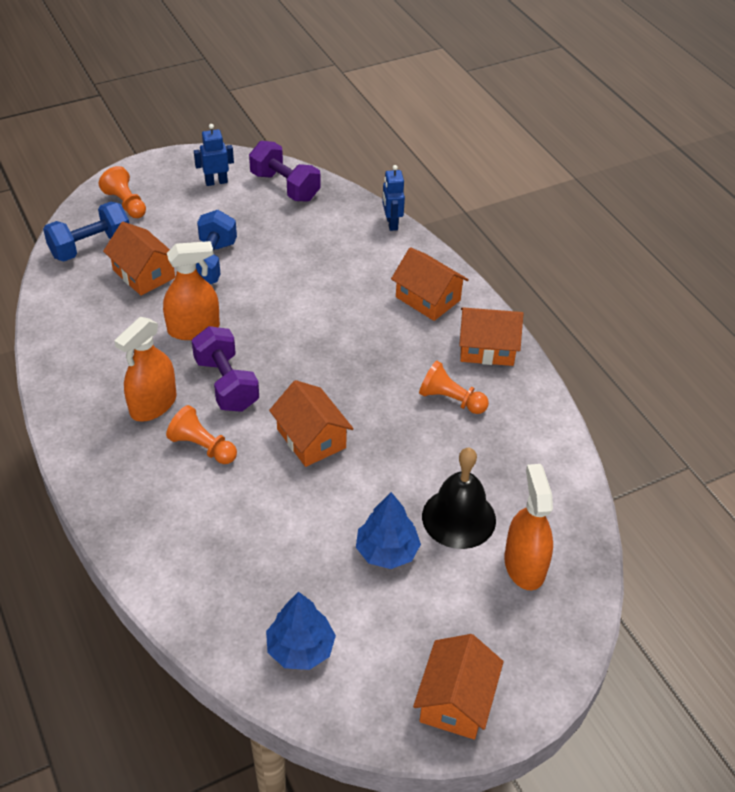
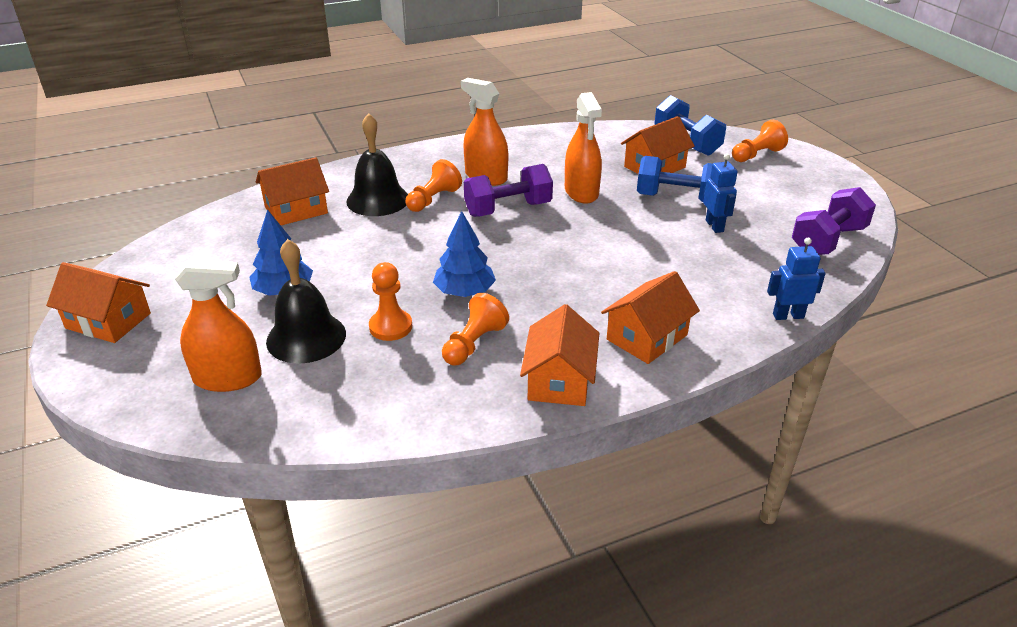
camera: 95 degrees right, 10 degrees down
(201, 497) = (378, 200): none -> black bell
(216, 182) = (815, 199): blue robot -> blue robot (714, 226)
(300, 648) = (207, 244): blue tree -> blue tree (464, 292)
(311, 438) = (432, 252): orange house -> orange house (296, 210)
(435, 457) = (390, 327): none -> orange pawn

